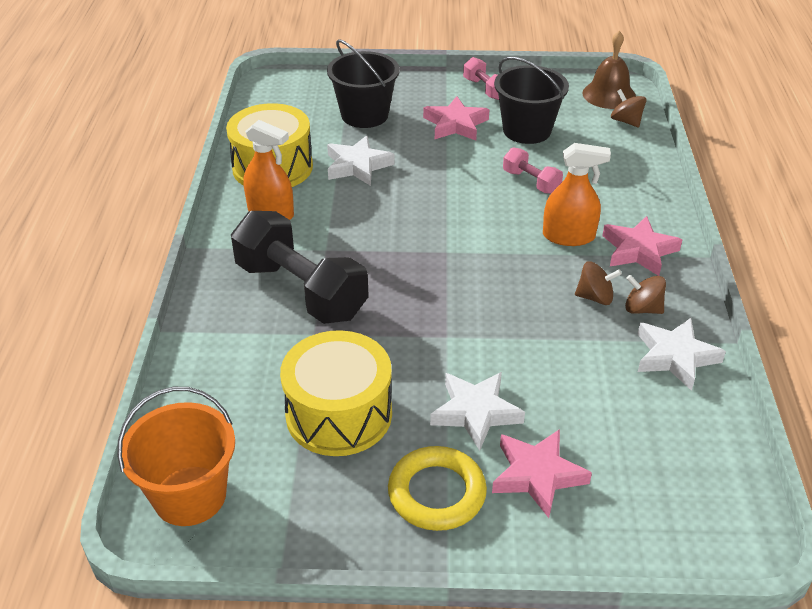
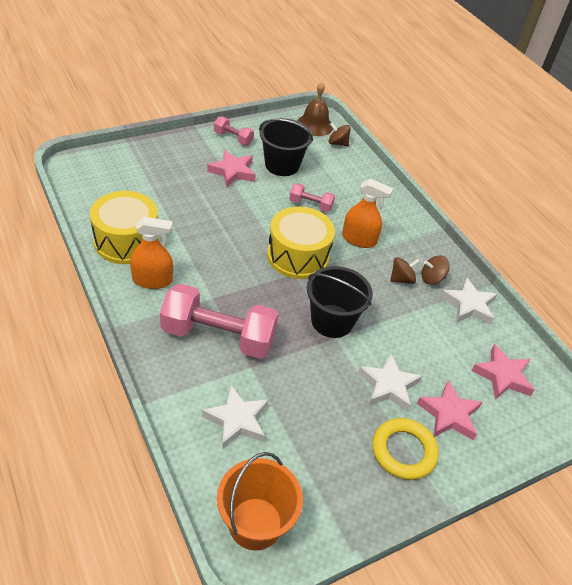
camera: 35 degrees left, 5 degrees up
(301, 290) = (218, 336): black dumbbell -> pink dumbbell
(339, 414) = (308, 421): yellow drum -> yellow drum (298, 256)
(357, 166) = (188, 223): white star -> white star (237, 420)
(364, 115) = (164, 179): black bucket -> black bucket (332, 321)
(568, 236) = (359, 239): orange spray bottle -> orange spray bottle turned 45 degrees clockwise
(639, 250) = (404, 237): pink star -> pink star (502, 376)

